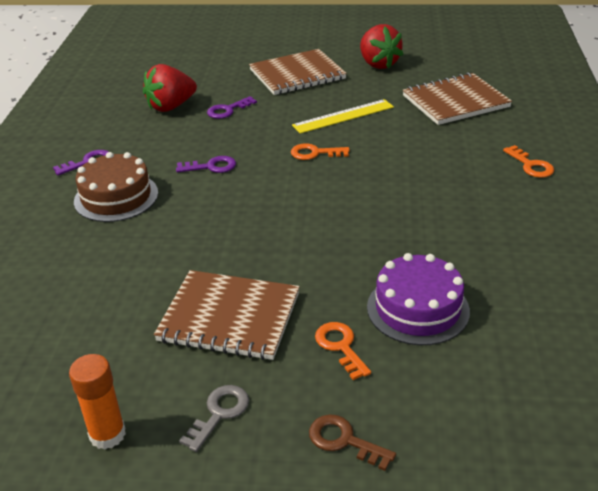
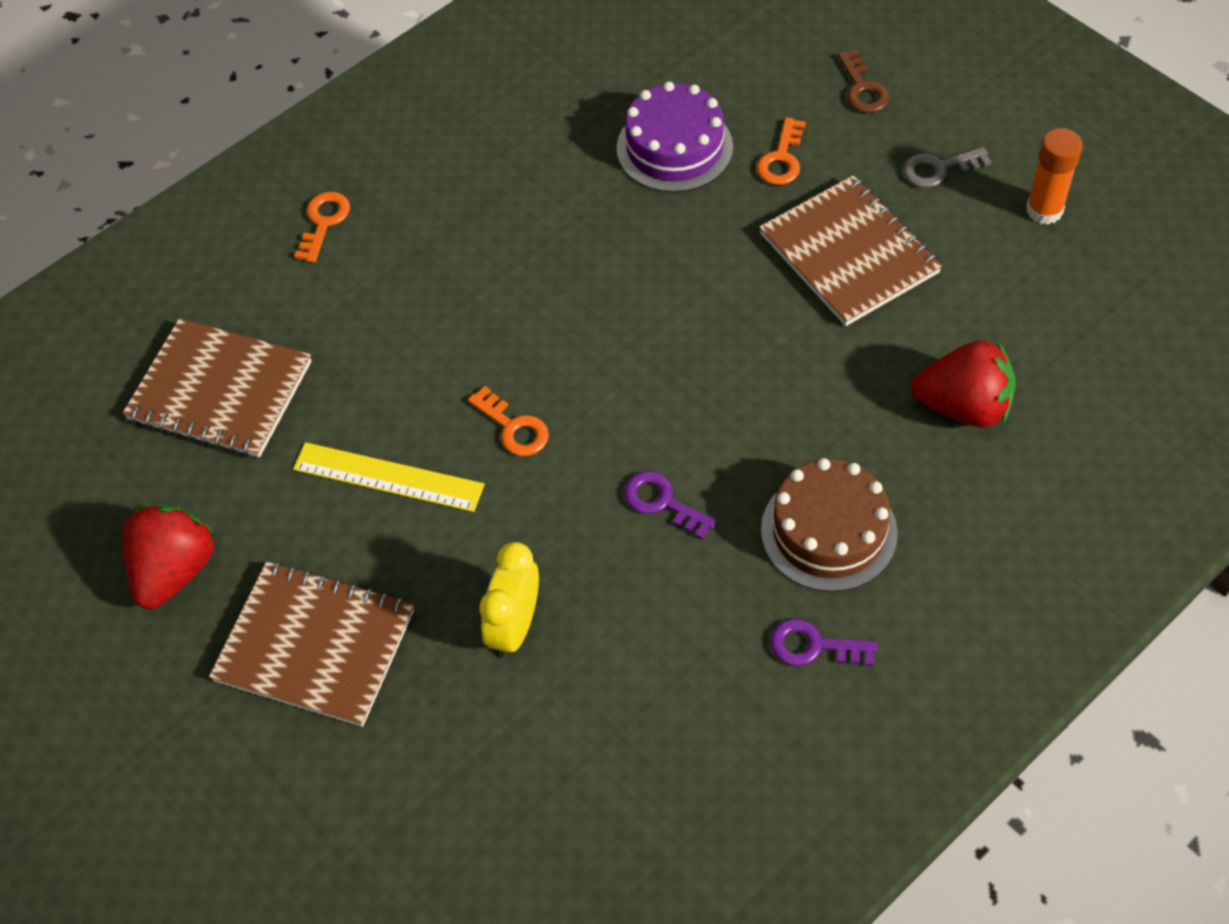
camera: 135 degrees left, 20 degrees up
(171, 107) = (584, 712): red strawberry -> red strawberry (963, 407)
(228, 110) = (515, 627): purple key -> yellow clock

